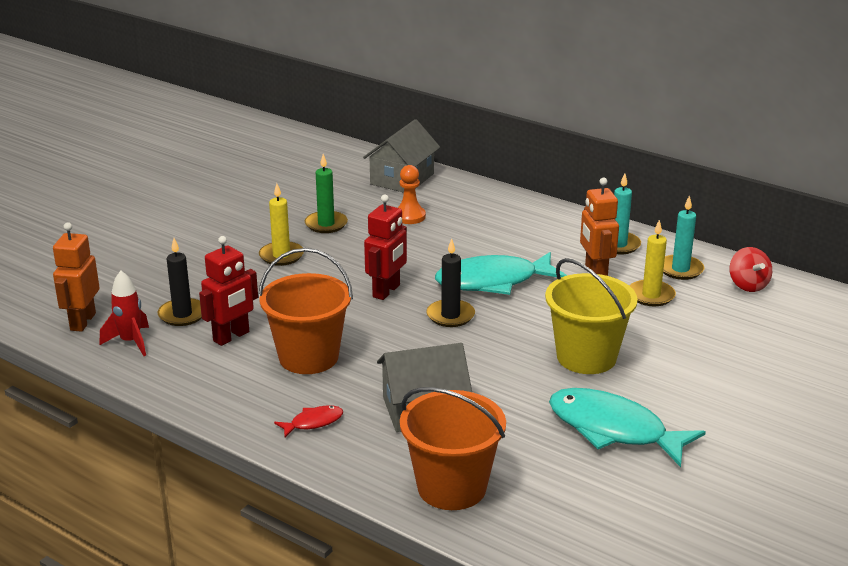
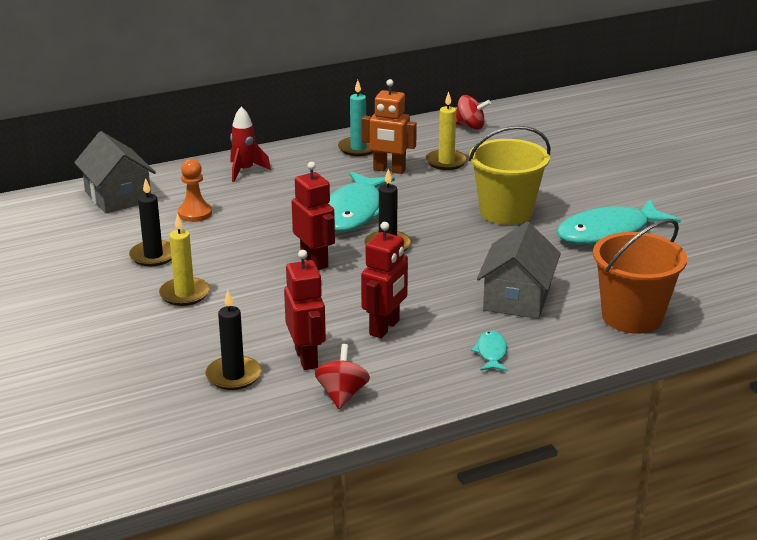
camera: 60 degrees left, 0 degrees up
(82, 322) = (177, 440): orange robot -> none
(130, 342) = (253, 418): red rocket -> red rocket (245, 171)
(191, 369) = (342, 394): none -> red spinning top
(308, 357) = (385, 328): orange bucket -> red robot
(313, 422) = (491, 353): red fish -> turquoise fish
(326, 224) = (153, 256): green candle -> black candle
(680, 269) = (422, 140): turquoise candle -> none

